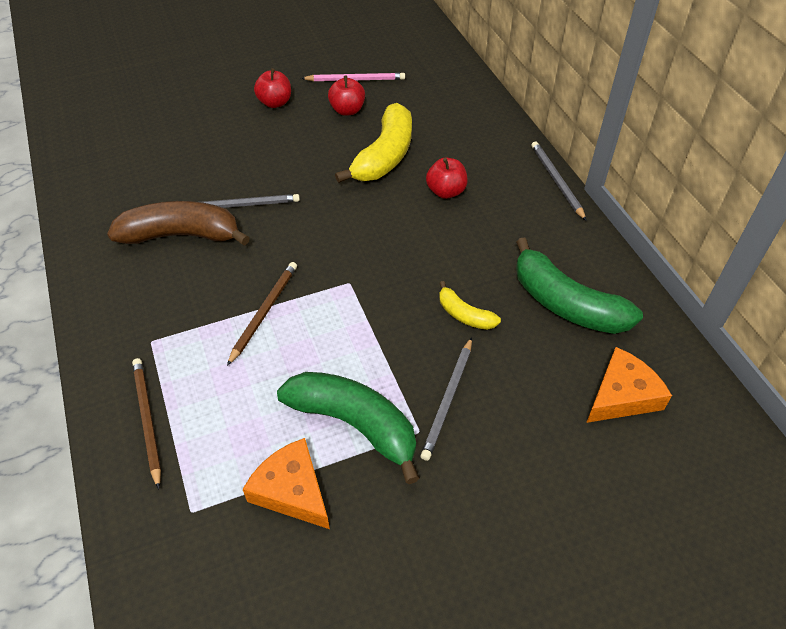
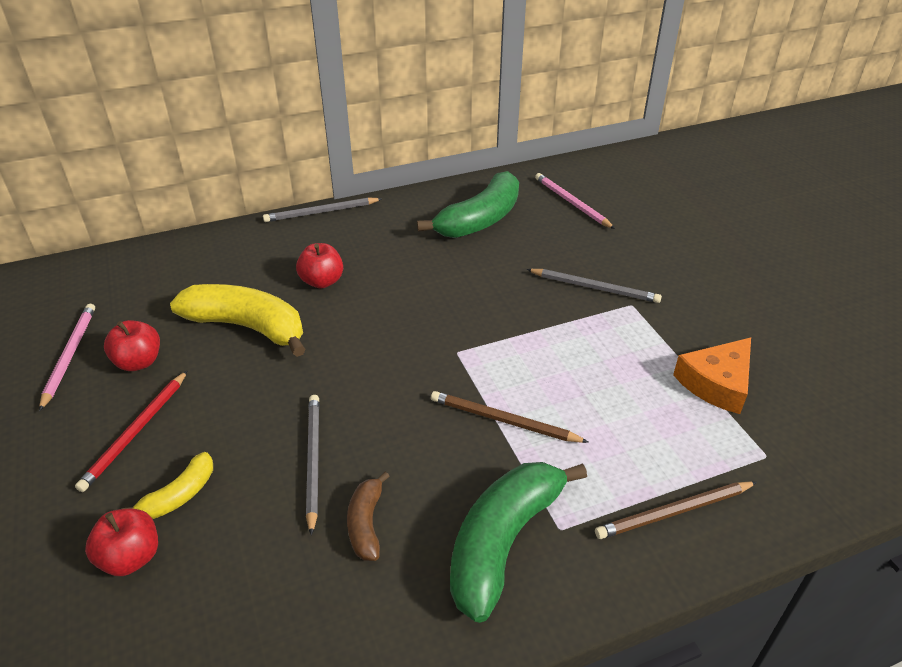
camera: 90 degrees left, 10 degrees down
(181, 235) = (366, 523): brown banana -> brown banana, size x0.51
(275, 103) = (84, 442): red apple -> red apple (131, 557)
(280, 121) = (136, 432): none -> red pencil
(355, 425) = (635, 344): green banana -> green banana (503, 541)
(464, 315) = (496, 275): yellow banana -> yellow banana (179, 495)
(622, 395) = (571, 203): orange cheese -> pink pencil

